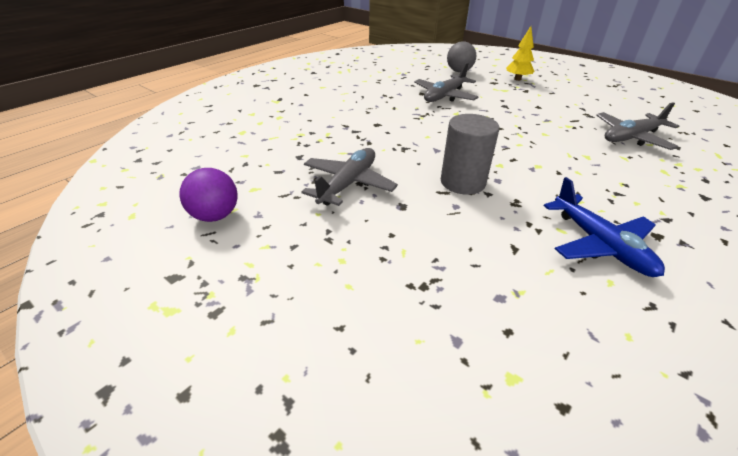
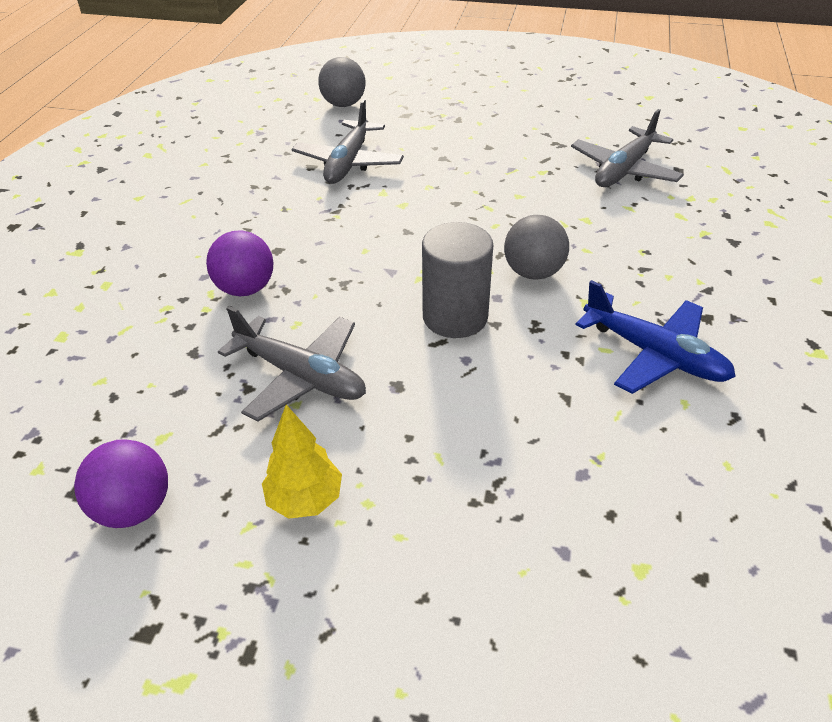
camera: 25 degrees left, 5 degrees up
(347, 136) = (245, 289): none -> purple ball
(348, 184) = (301, 376): grey plane -> grey plane turned 120 degrees clockwise
(517, 79) = (436, 99): yellow tree -> yellow tree (305, 500)
(531, 174) = (533, 272): none -> grey ball

